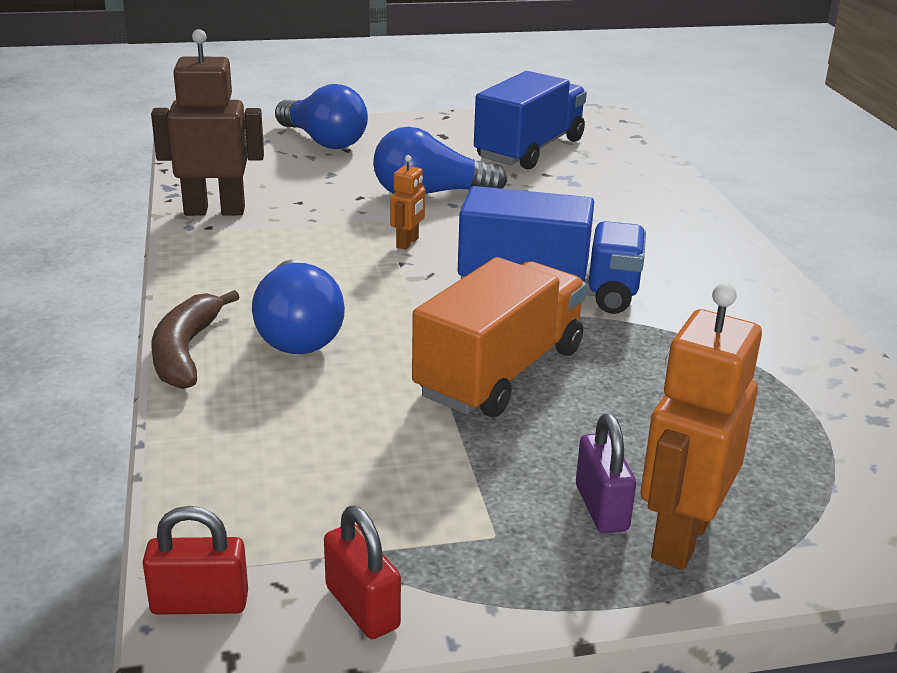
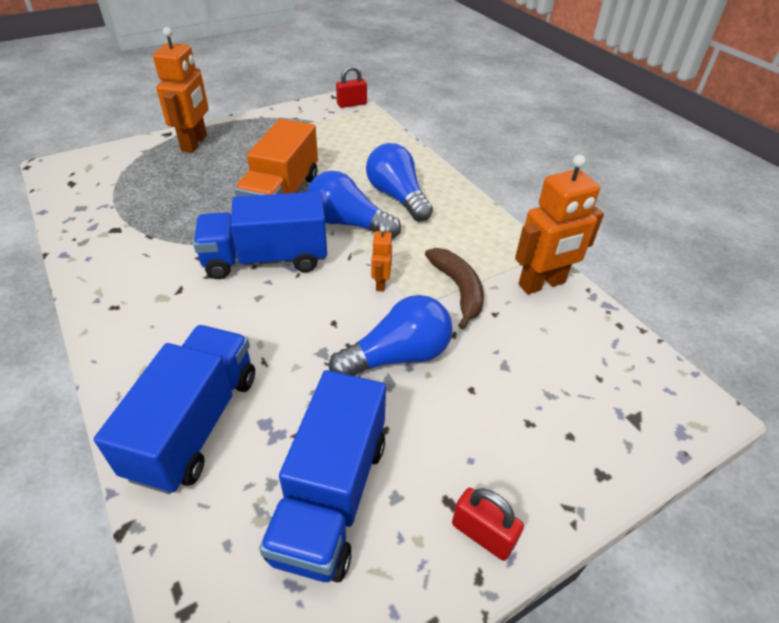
camera: 160 degrees right, 15 degrees up
(185, 352) = (441, 176): brown banana -> brown banana (458, 289)
(214, 211) = (542, 284): brown robot -> orange robot
(323, 141) = (566, 434): blue light bulb -> blue light bulb (348, 223)
(362, 607) = (302, 110): red padlock -> red padlock (482, 534)
(601, 508) = (225, 147): purple padlock -> none
(637, 191) = (195, 424): none -> blue truck

